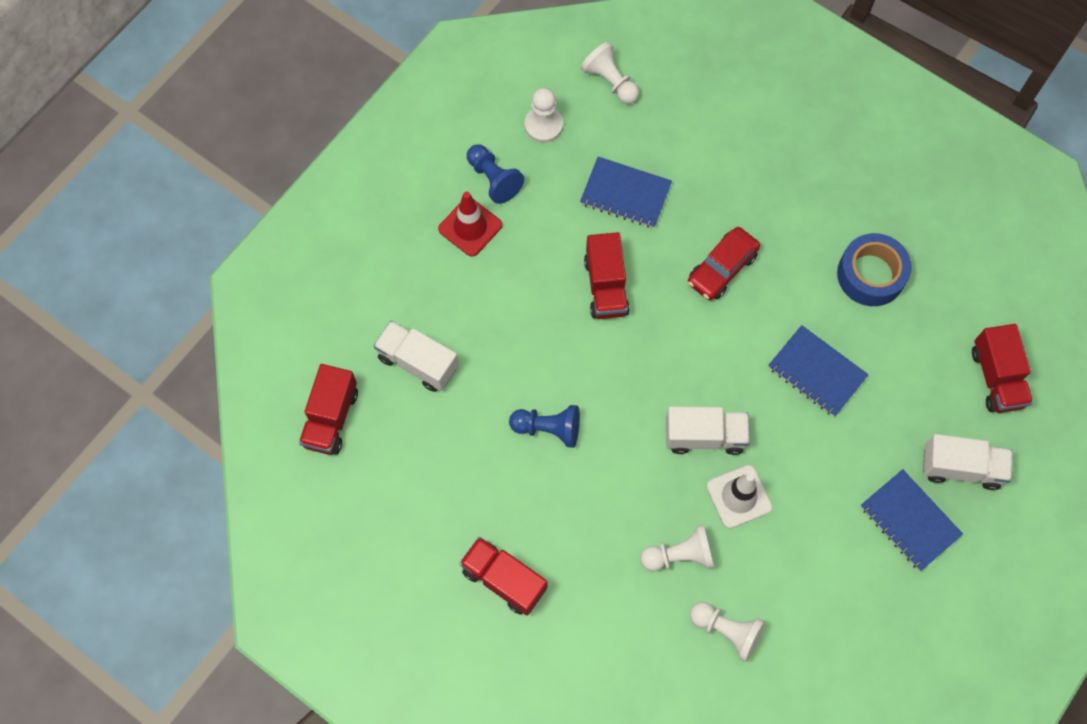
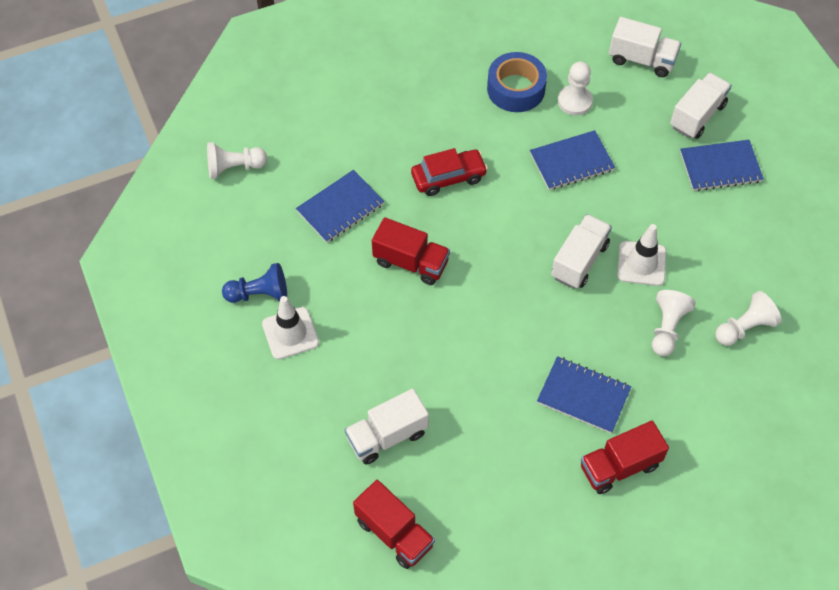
camera: 60 degrees left, 10 degrees down
(470, 227) = (290, 333): red traffic cone -> white traffic cone
(543, 125) = (238, 233): white pawn -> white pawn (574, 101)
(548, 428) = (507, 366): blue pawn -> none
(557, 512) = (583, 396): none -> blue notebook
(722, 269) = (448, 177): red car -> red car turned 90 degrees counterclockwise
(996, 377) = (642, 60): red truck -> white truck

